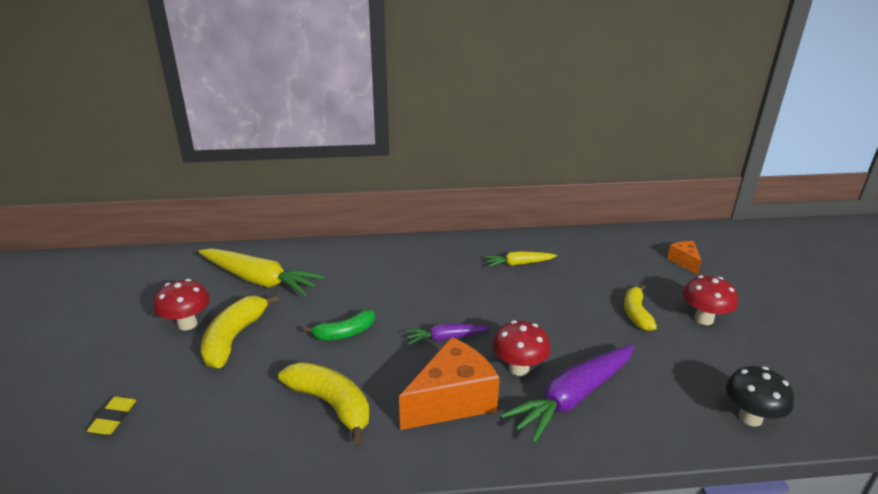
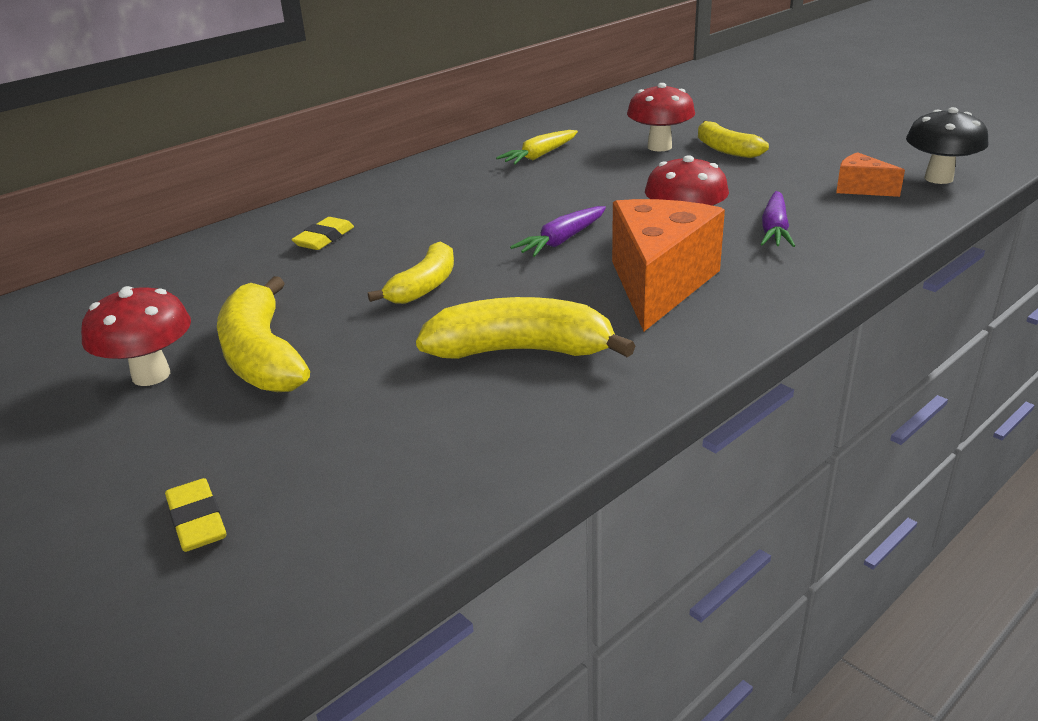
camera: 35 degrees left, 0 degrees up
(259, 280) = (199, 289): yellow carrot -> none
(343, 273) = (324, 238): none -> yellow eraser
(345, 333) = (424, 286): green banana -> yellow banana
(572, 398) = (774, 229): purple carrot -> purple carrot, size x0.53
(684, 262) = (705, 100): orange cheese -> orange cheese (860, 188)
(703, 319) = (791, 132): red mushroom -> red mushroom (659, 147)

